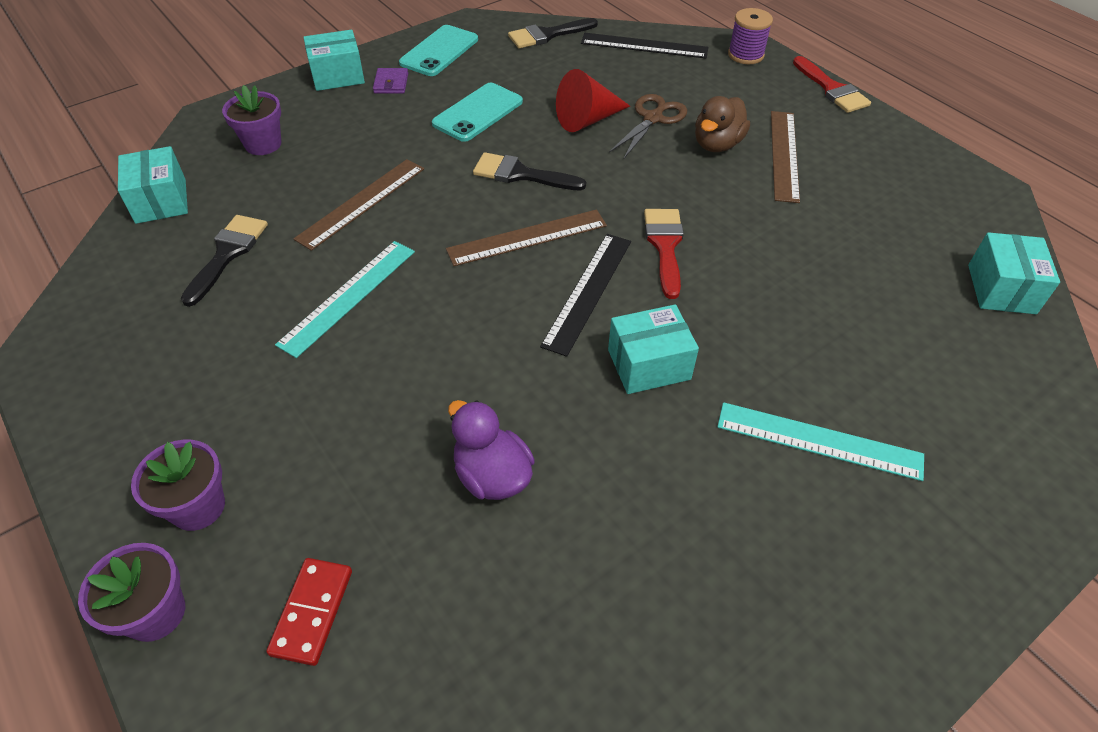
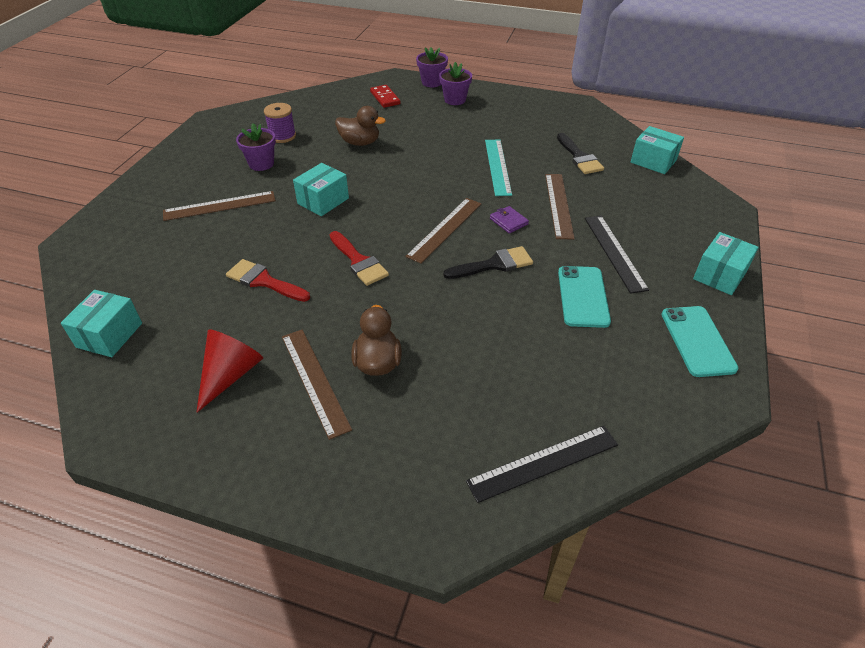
camera: 145 degrees right, 5 degrees down
(263, 144) = (667, 208): purple flower pot -> purple flower pot (261, 164)
(391, 83) = (676, 289): purple wallet -> purple wallet (508, 221)
(492, 475) = (360, 142): purple duck -> brown duck
(547, 35) = (646, 420): black brush -> none
(588, 120) = (499, 333): red cone -> red cone (230, 375)
(588, 292) = (382, 218): black ruler -> black ruler (614, 252)
(653, 118) = (450, 363): brown scissors -> none
(745, 55) = (428, 516): purple spool -> purple spool (282, 136)
(819, 440) = (220, 206): turquoise ruler -> brown ruler
(831, 89) = (303, 508): red brush -> red brush (264, 281)
(1001, 289) = (109, 335): turquoise box -> turquoise box turned 45 degrees clockwise

